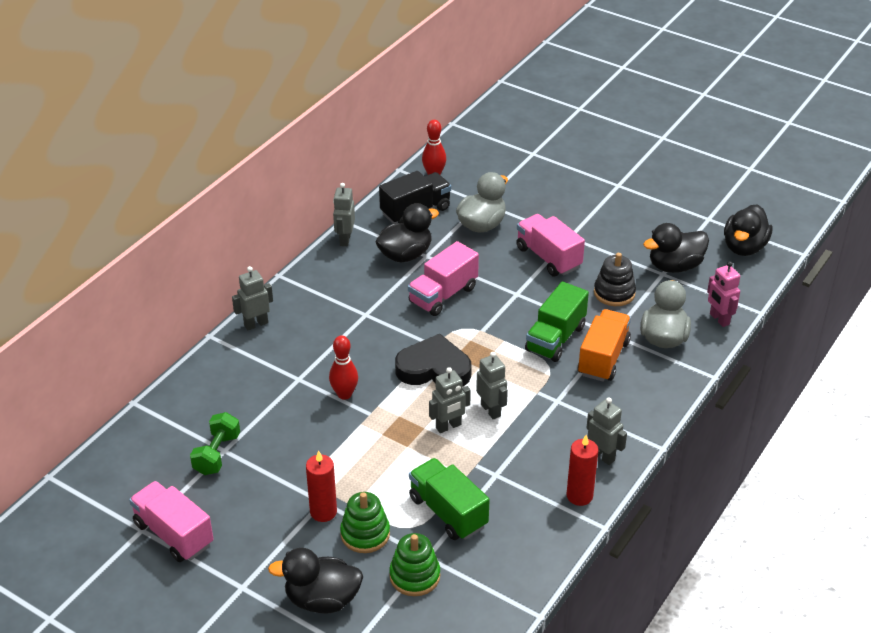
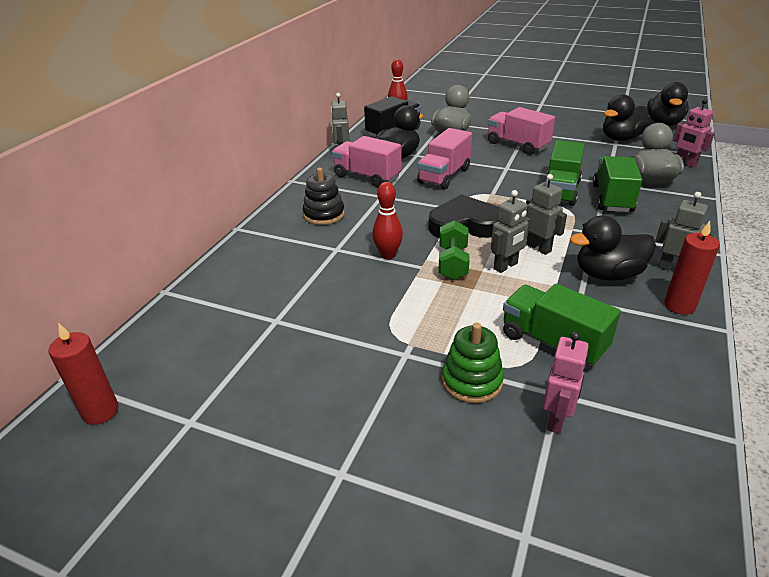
camera: 10 degrees left, 5 degrees down
(174, 534) = (233, 420): pink truck -> pink truck (367, 177)
(217, 454) = (268, 325): green dumbbell -> green dumbbell (453, 263)
(256, 324) = (280, 214): grey robot -> none
(322, 599) = (455, 471): black duck -> black duck (607, 274)
(323, 512) = (412, 365): red candle -> red candle (100, 412)
(414, 576) = (556, 419): green stacking toy -> pink robot
(603, 358) = (612, 198): orange truck -> green truck
(614, 293) = (587, 158): black stacking toy -> black stacking toy (324, 215)

